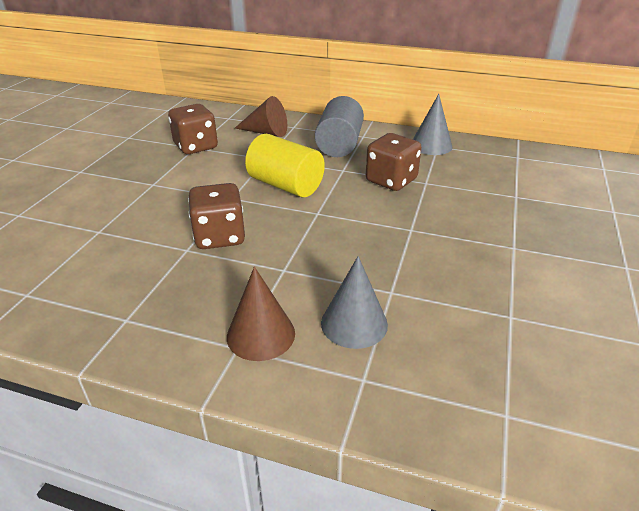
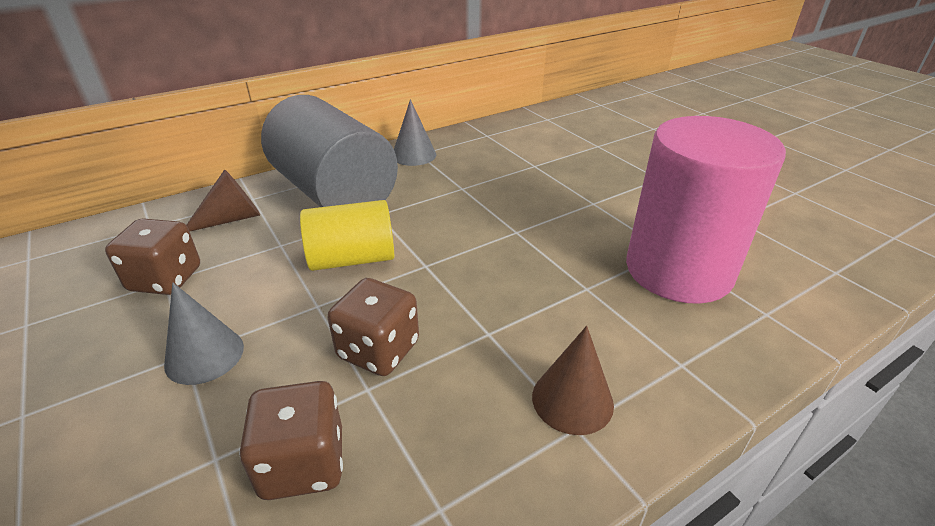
camera: 50 degrees left, 0 degrees up
(339, 145) = (334, 193): grey cylinder -> grey cylinder, size x1.70
(354, 323) = (609, 331): grey cone -> grey cone (204, 355)
(391, 180) = (435, 201): brown dice -> brown dice (303, 463)
(488, 333) = (678, 270): none -> pink cylinder

